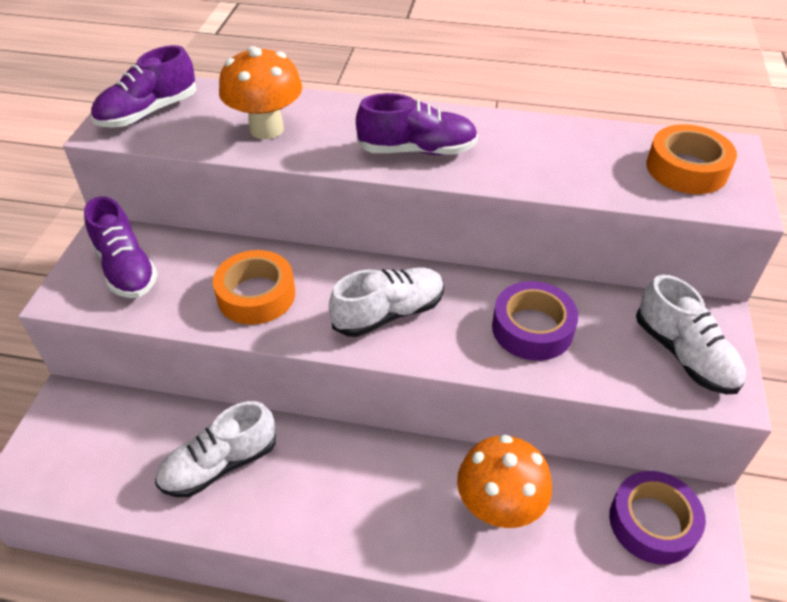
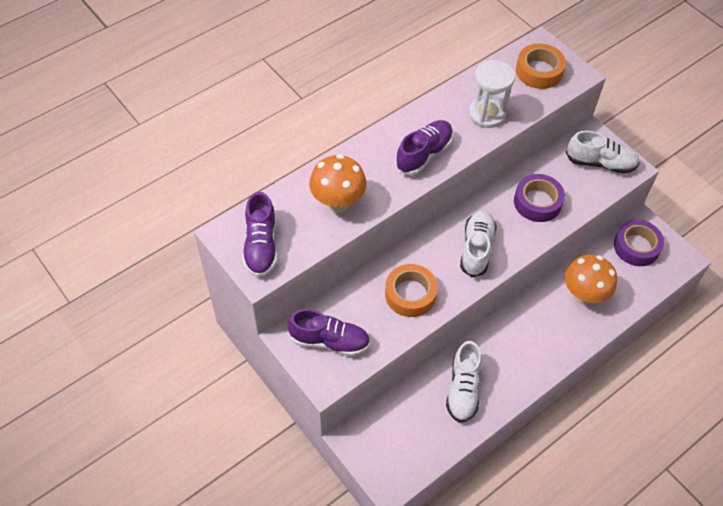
camera: 50 degrees left, 10 degrees up
(551, 164) = (487, 114): none -> white hourglass

